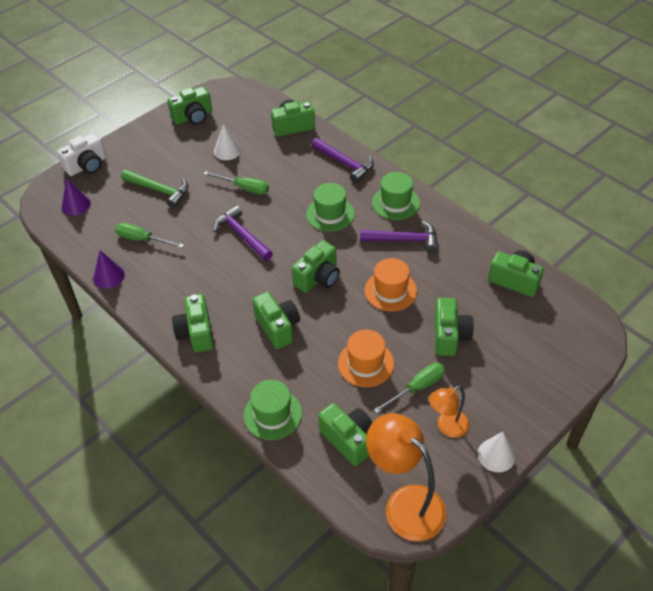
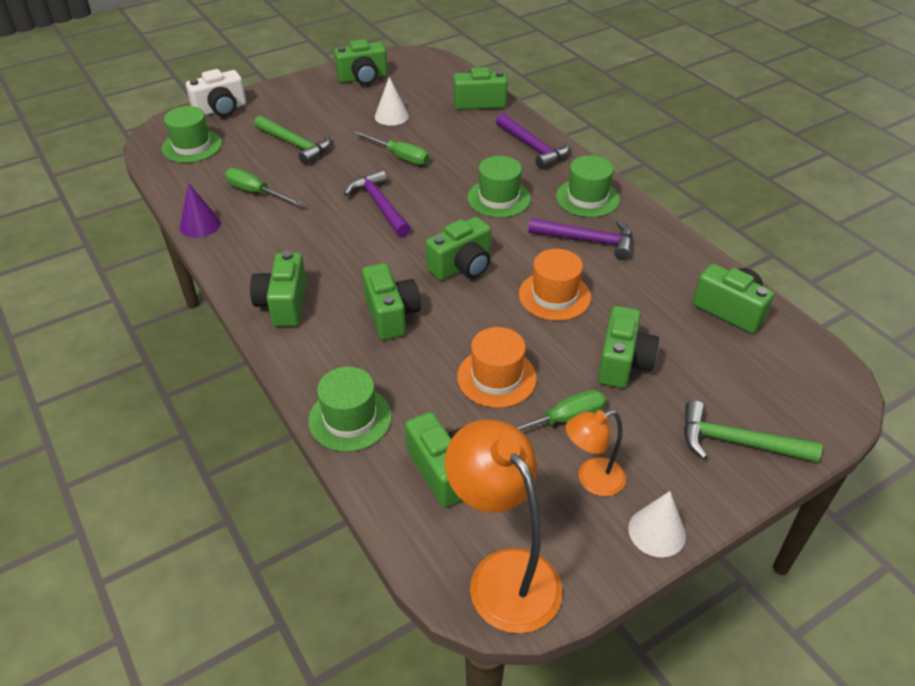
camera: 10 degrees right, 5 degrees down
(76, 205) = (192, 146): purple cone -> green hat
(536, 381) = (737, 442): none -> green hammer

